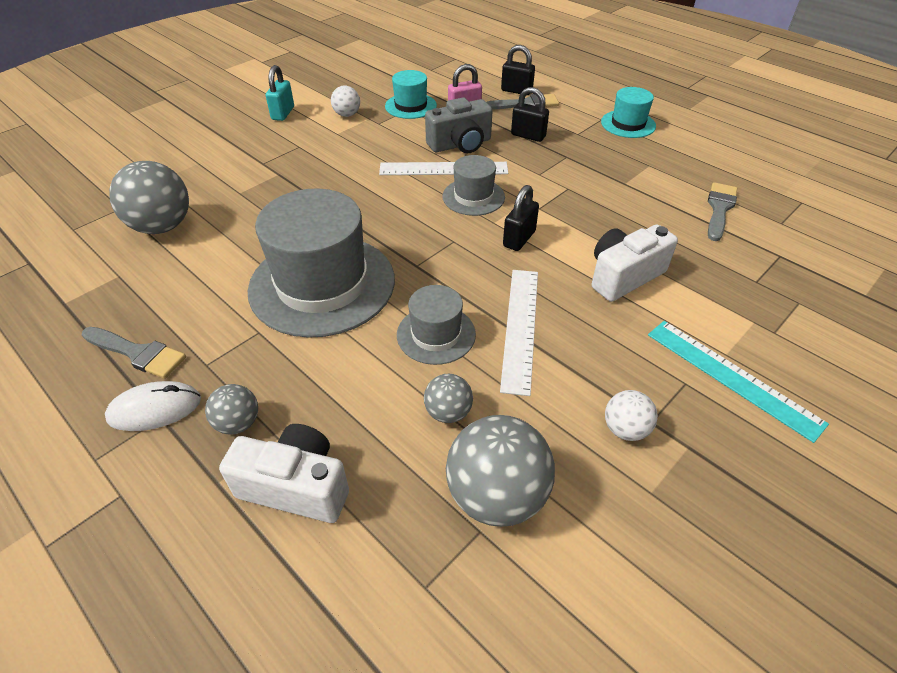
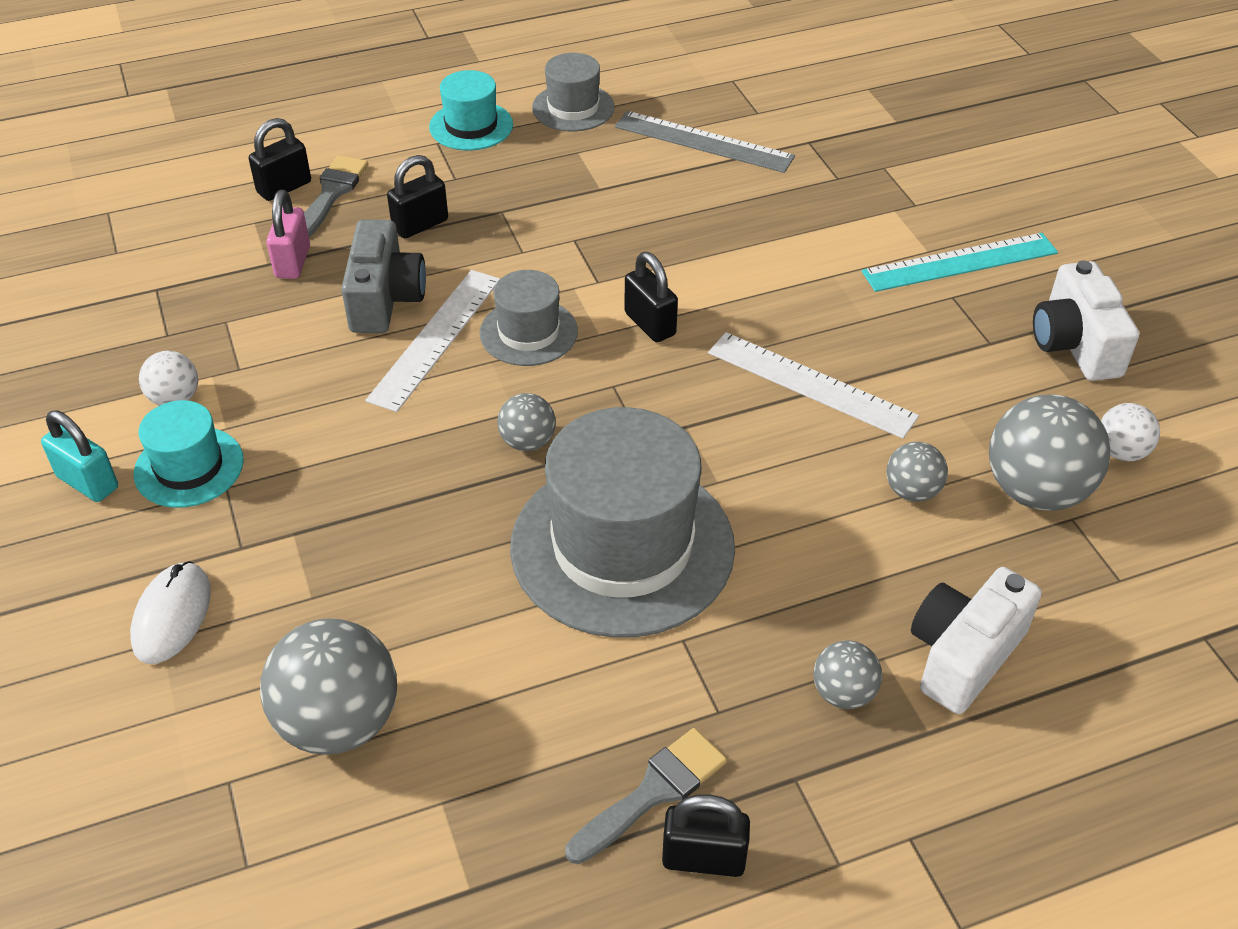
camera: 65 degrees left, 0 degrees up
(92, 390) = (703, 858): none -> black padlock
(155, 409) = (777, 783): white mouse -> white mouse (172, 615)
(385, 224) = (527, 442): none -> grey ball
(410, 106) = (219, 315): turquoise hat -> turquoise hat (189, 467)
(436, 334) = (783, 461): grey hat -> grey hat (573, 108)
(624, 276) = (773, 267): white camera -> white camera (1074, 344)
(625, 429) = (992, 365): white ball -> white ball (1121, 452)
(719, 209) = (703, 141): grey brush -> grey ruler

